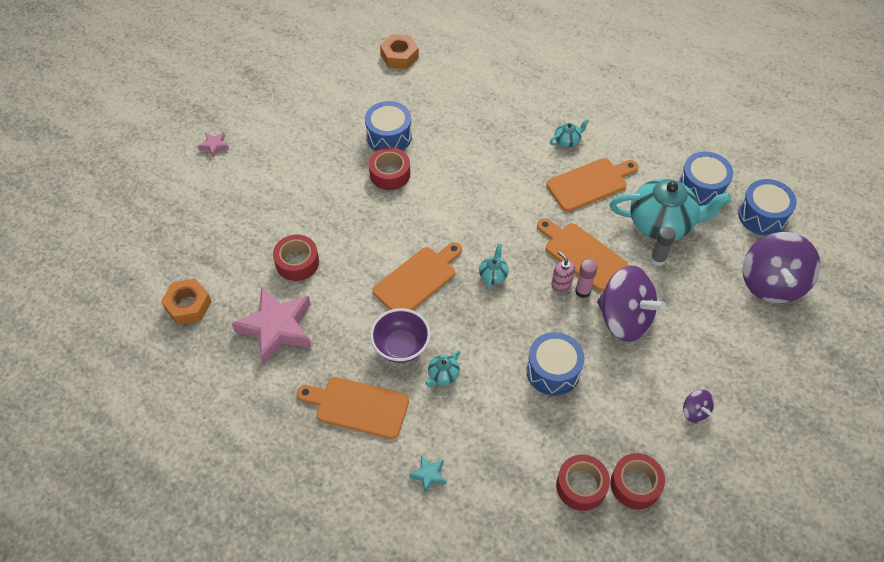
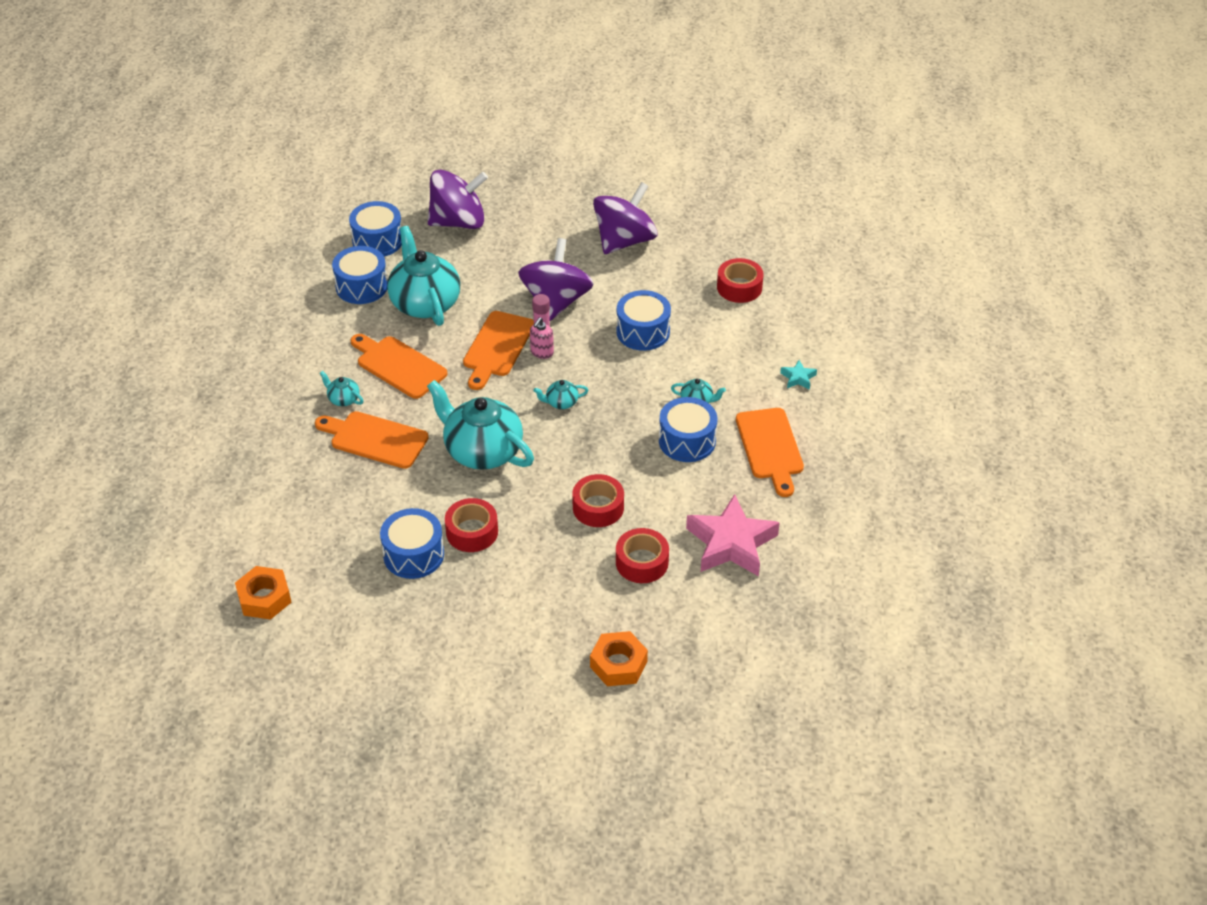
camera: 115 degrees left, 10 degrees down
(188, 305) = (755, 632): orange nut -> orange nut (618, 664)
(214, 146) = (519, 725): pink star -> none
(401, 346) = (687, 441): purple bowl -> blue drum
(417, 279) = (602, 456): orange cutting board -> orange cutting board (375, 439)
(466, 205) = (482, 451): none -> turquoise teapot
(635, 484) = (715, 258): red tape -> red tape (598, 507)
(658, 259) = (472, 296): grey glue stick -> none
(695, 411) = (624, 241): purple spinning top -> purple spinning top, size x2.27

